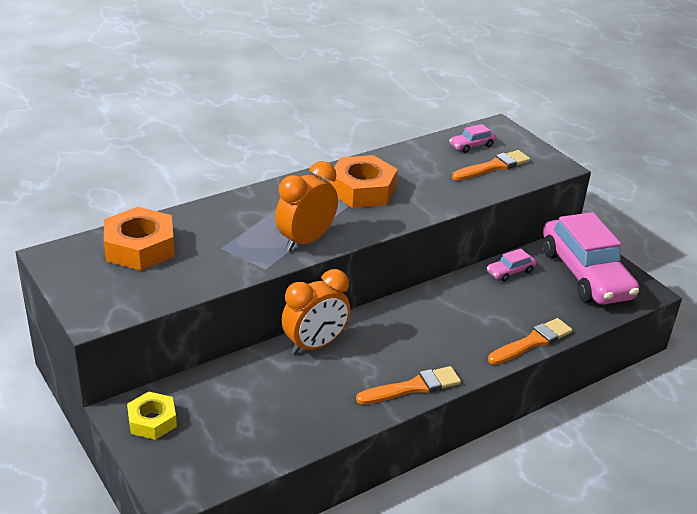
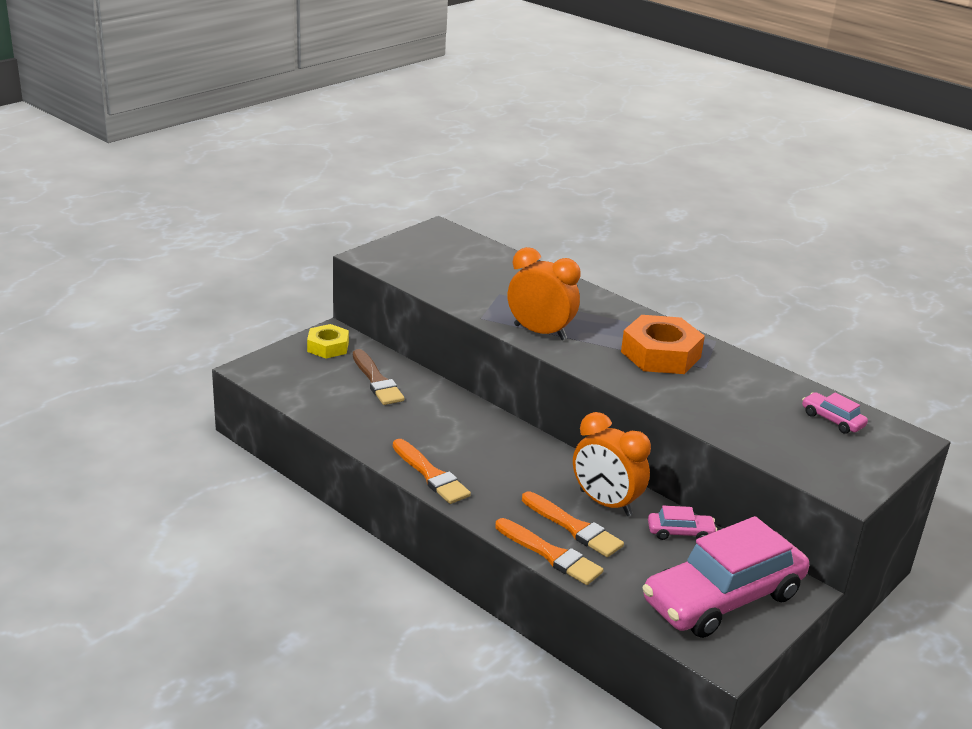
camera: 75 degrees right, 5 degrees down
(140, 247) = (474, 259): orange nut -> none
(238, 394) = (377, 381): none -> brown brush
(315, 345) = (465, 411): orange clock -> orange clock (605, 503)
(493, 166) = (795, 438): orange brush -> orange brush (574, 527)
(510, 272) = (680, 532): pink car -> pink car turned 135 degrees clockwise

